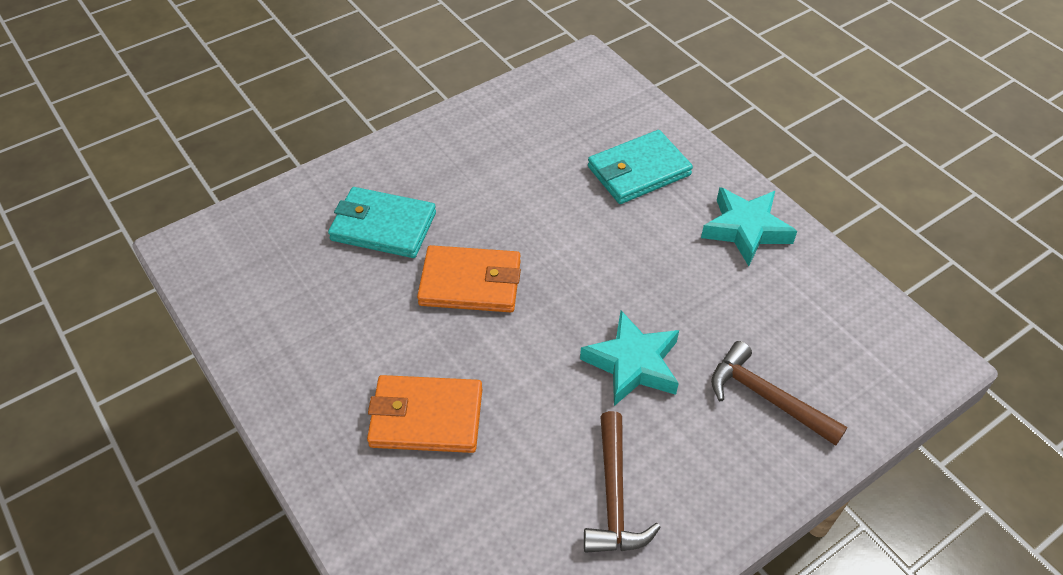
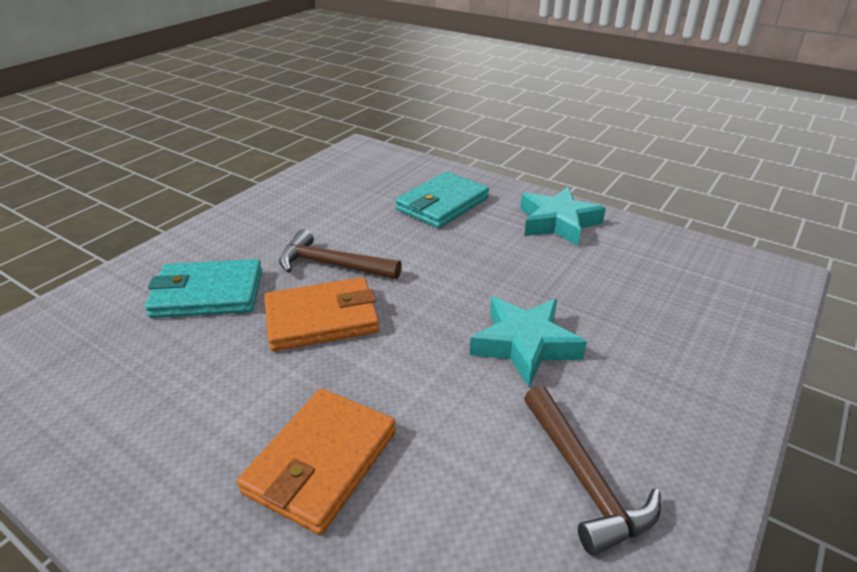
camera: 20 degrees left, 15 degrees down
(426, 417) = (321, 462): orange wallet -> orange wallet turned 45 degrees counterclockwise
(766, 397) = (667, 338): brown hammer -> brown hammer (332, 265)

